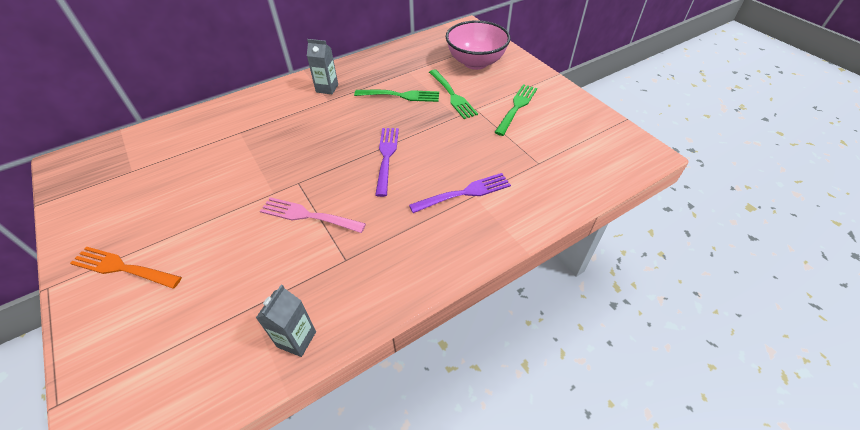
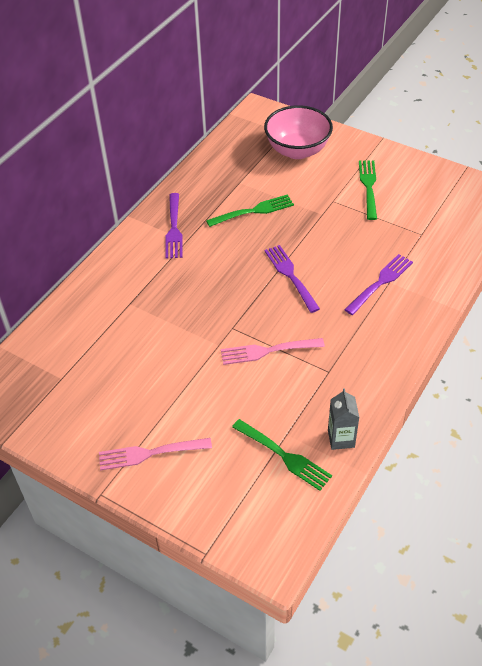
camera: 25 degrees left, 0 degrees up
(123, 268) = (151, 453): orange fork -> pink fork
(327, 88) = (173, 228): grey carton -> purple fork
(452, 95) = (301, 194): green fork -> green fork (283, 455)

